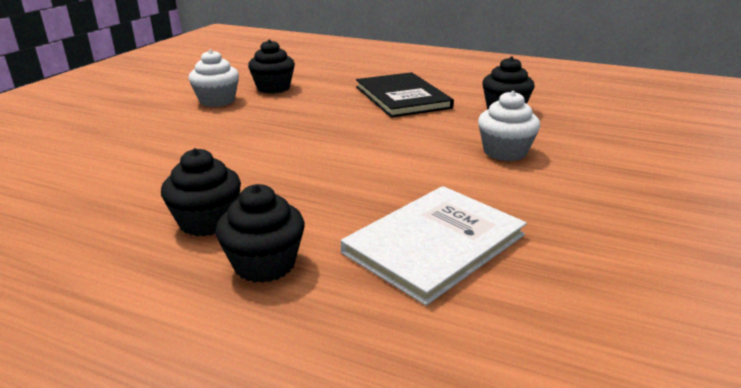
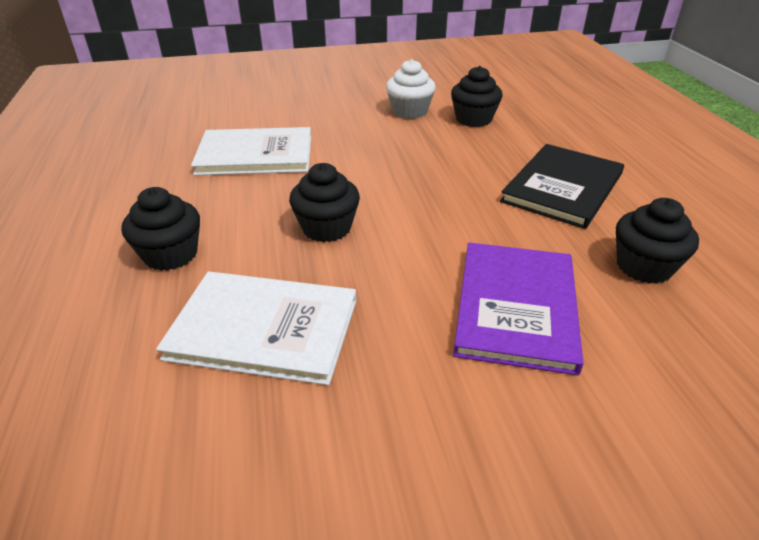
camera: 55 degrees right, 10 degrees up
(157, 177) = (255, 155): none -> white book
(207, 221) = (210, 204): black cupcake -> black cupcake (326, 228)
(505, 152) = (516, 307): white cupcake -> purple book

